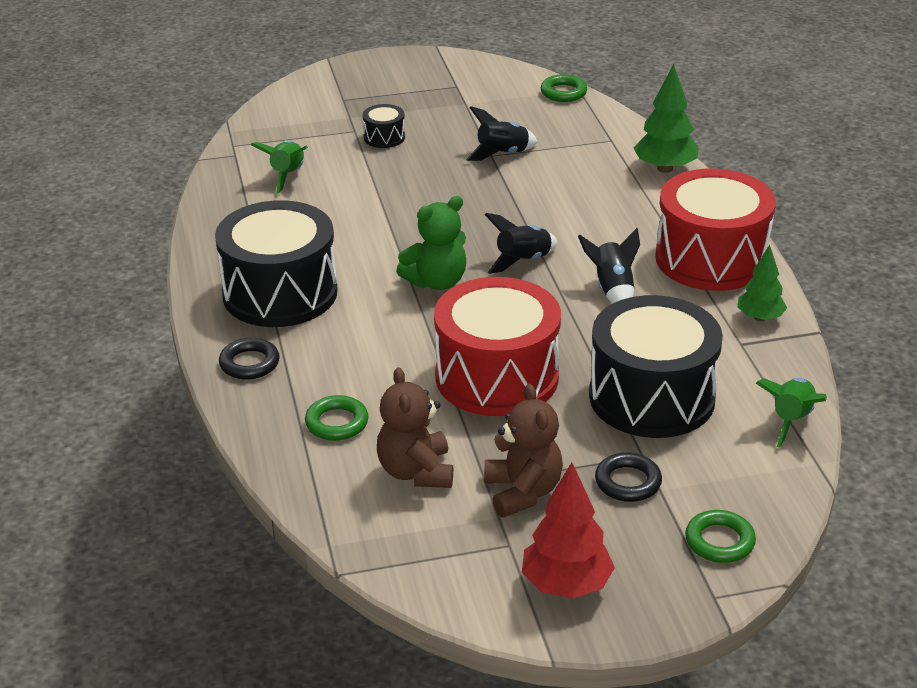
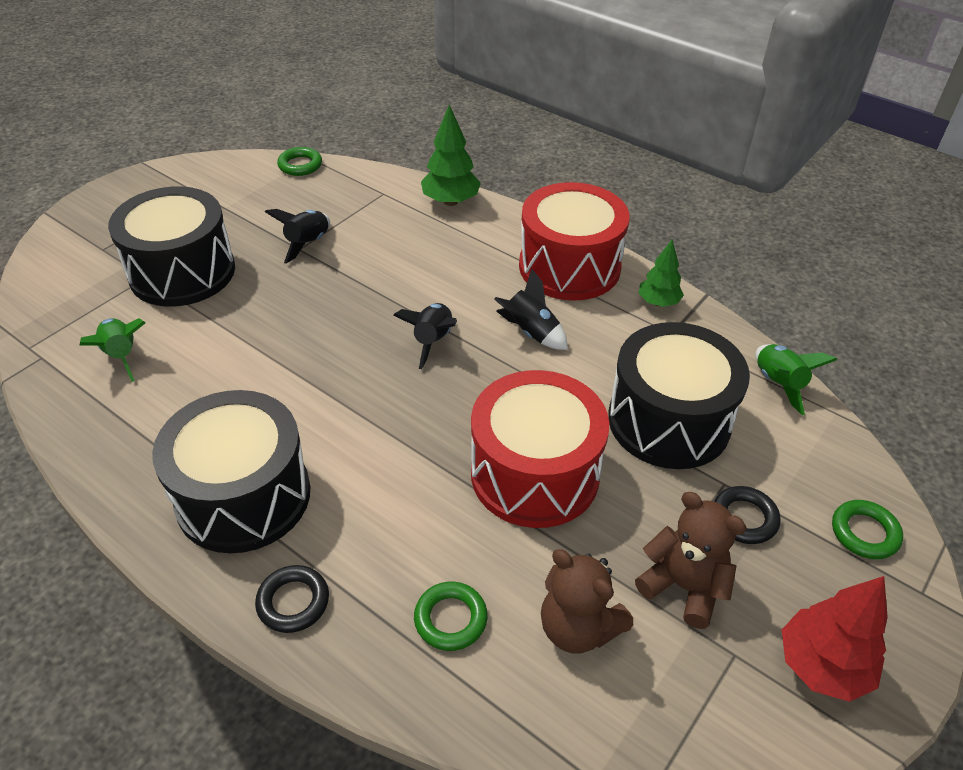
camera: 40 degrees left, 10 degrees up
(384, 137) = (182, 272): black drum -> black drum, size x2.38
(436, 282) = (381, 401): green teddy bear -> none

